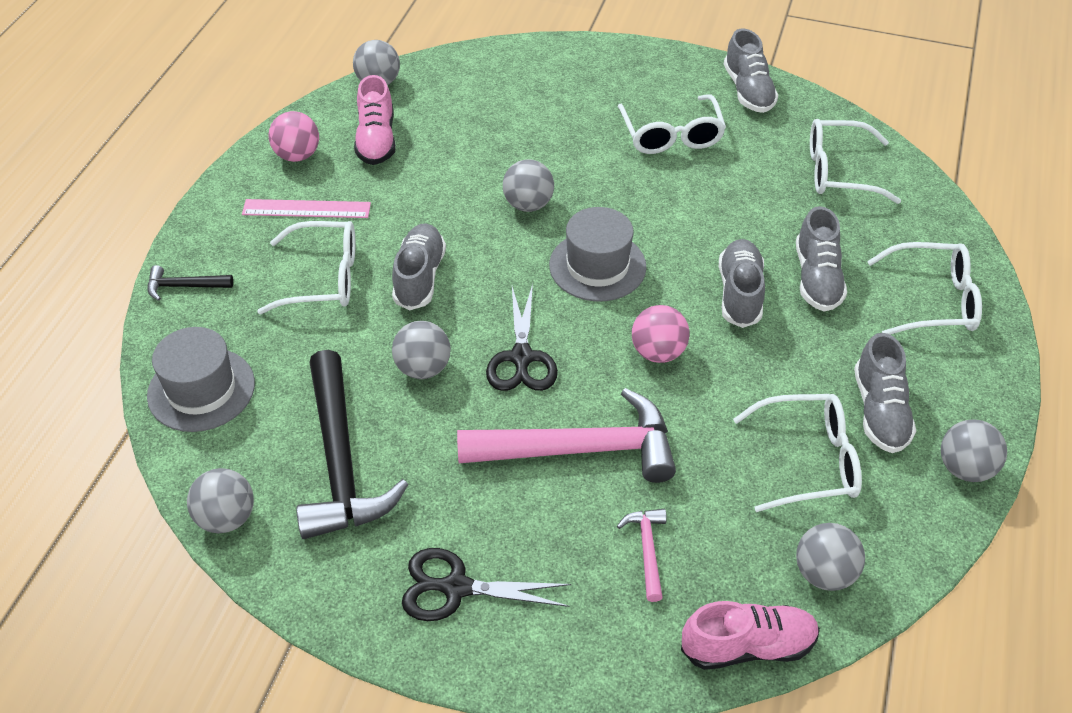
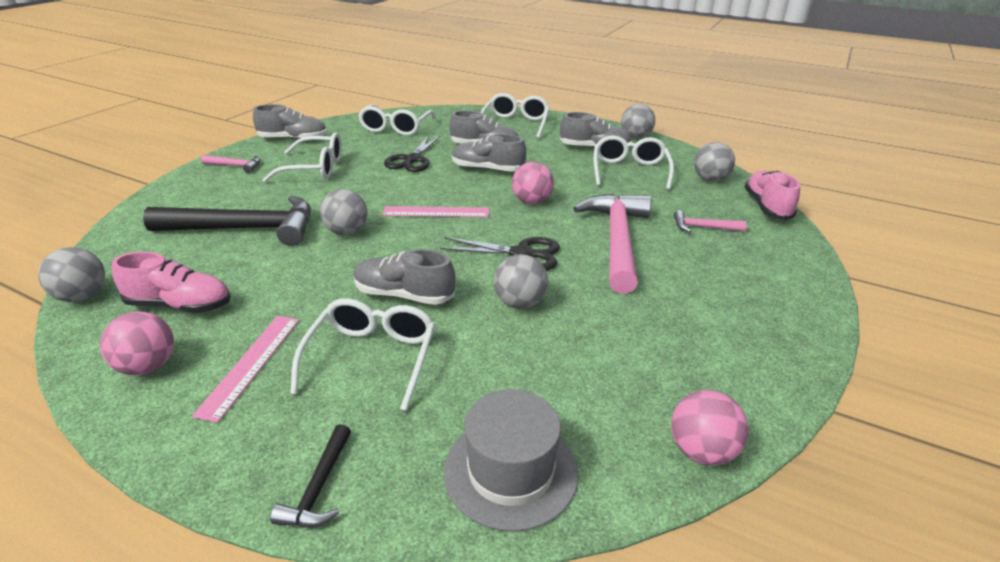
camera: 80 degrees left, 15 degrees down
(226, 518) = (701, 451): grey ball -> pink ball
(340, 461) = (625, 361): black hammer -> black hammer (245, 229)
(456, 587) = (752, 307): black scissors -> black scissors (412, 160)
(597, 266) = (436, 212): grey hat -> pink ruler
(651, 72) = (235, 166): none -> pink hammer

